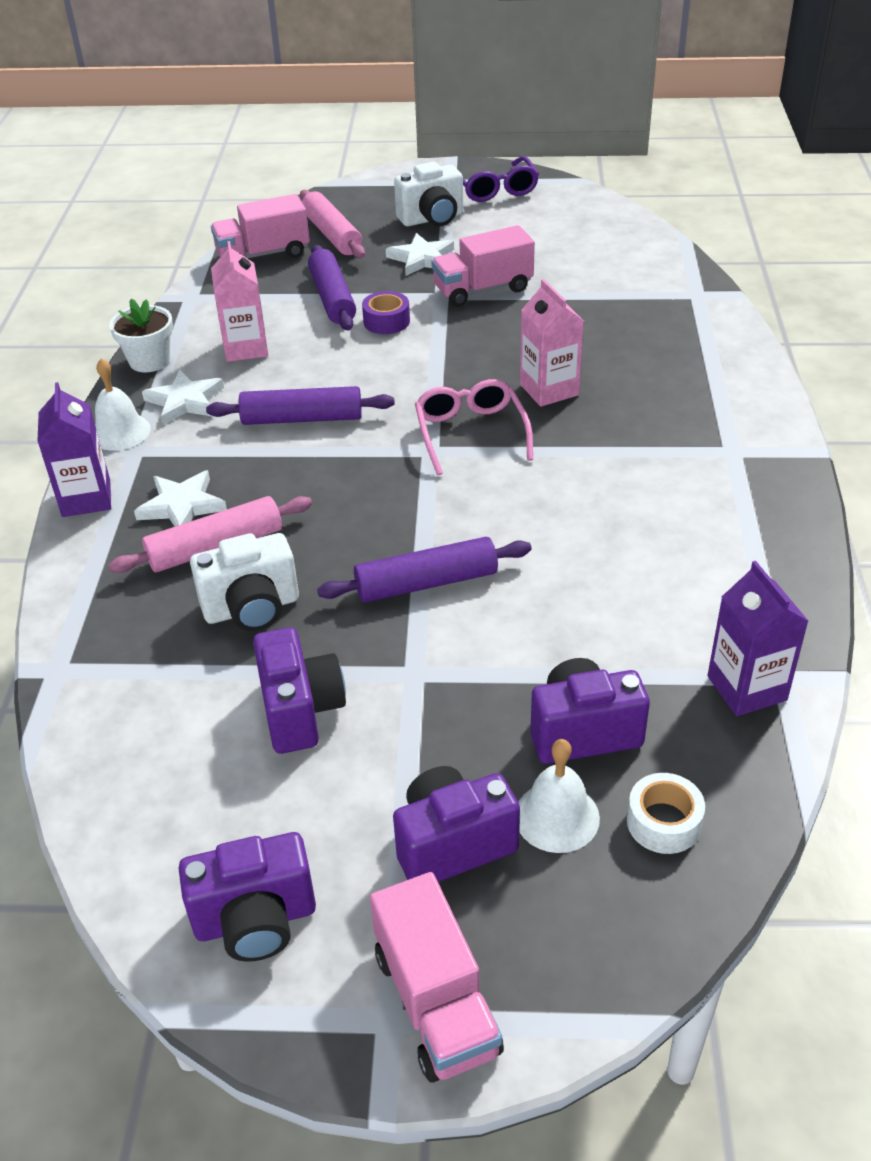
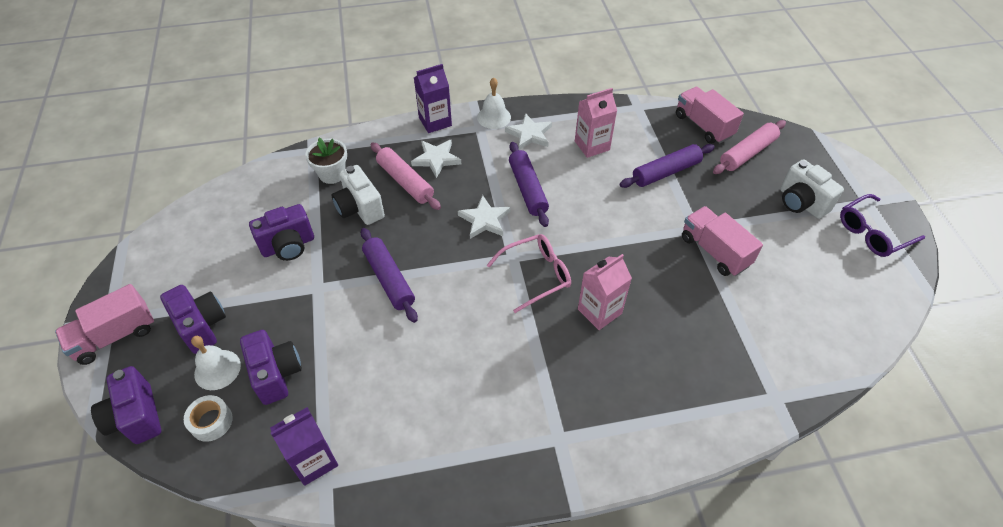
camera: 75 degrees right, 10 degrees up
(149, 361) = (564, 109): white flower pot -> white flower pot (332, 174)
(256, 920) = (165, 260): purple camera -> purple camera (136, 417)
(386, 321) = (649, 206): purple tape -> none
(422, 259) = (740, 208): white star -> white star (484, 220)

